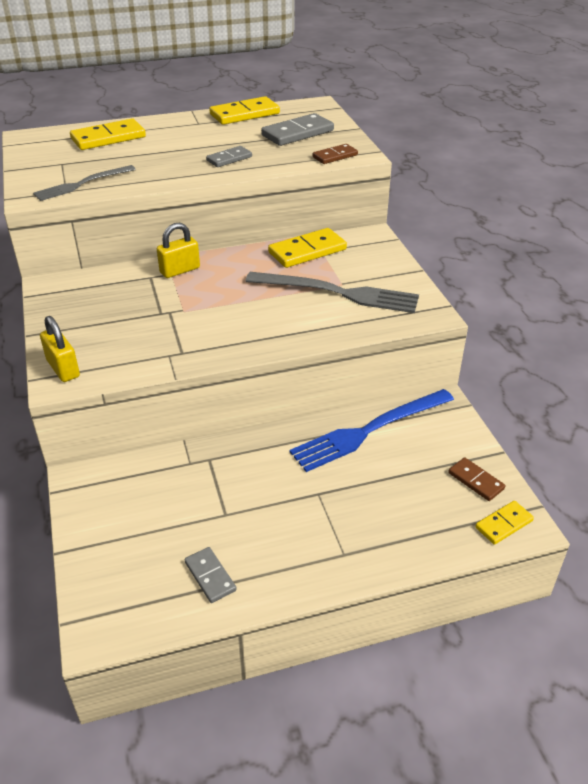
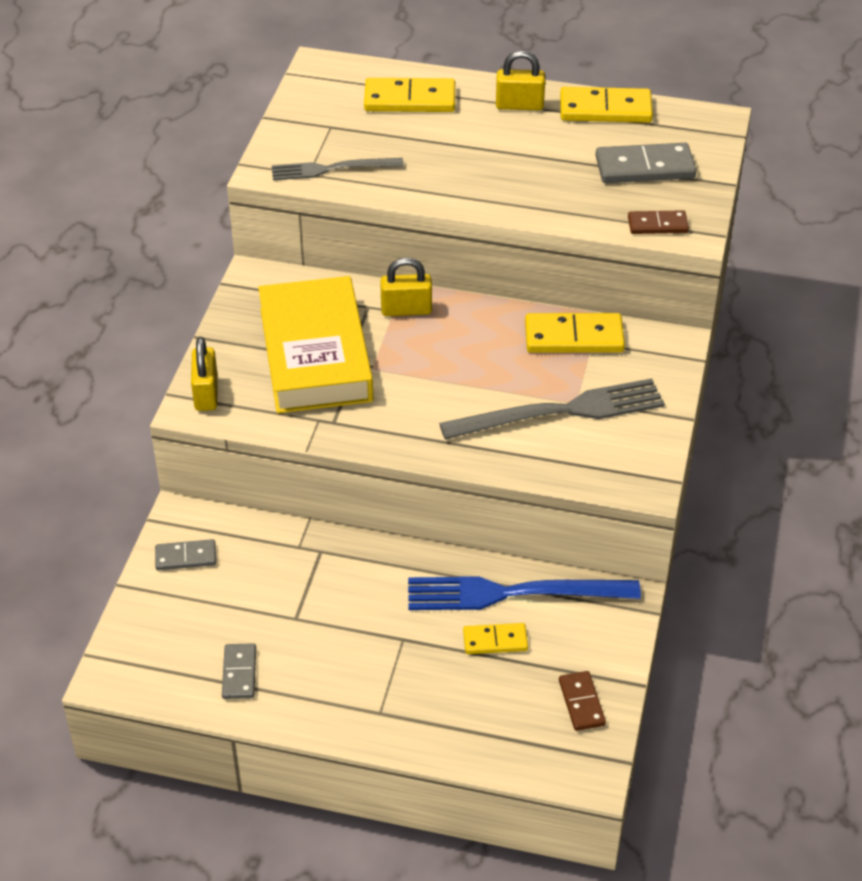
camera: 30 degrees right, 5 degrees up
(133, 316) = (315, 354): none -> yellow book
(187, 124) = (519, 105): none -> yellow padlock
(229, 159) = (525, 185): grey domino -> grey domino (186, 557)
(338, 293) = (561, 412): grey fork -> grey fork turned 60 degrees counterclockwise
(504, 524) = (569, 761): yellow domino -> yellow domino (495, 641)

